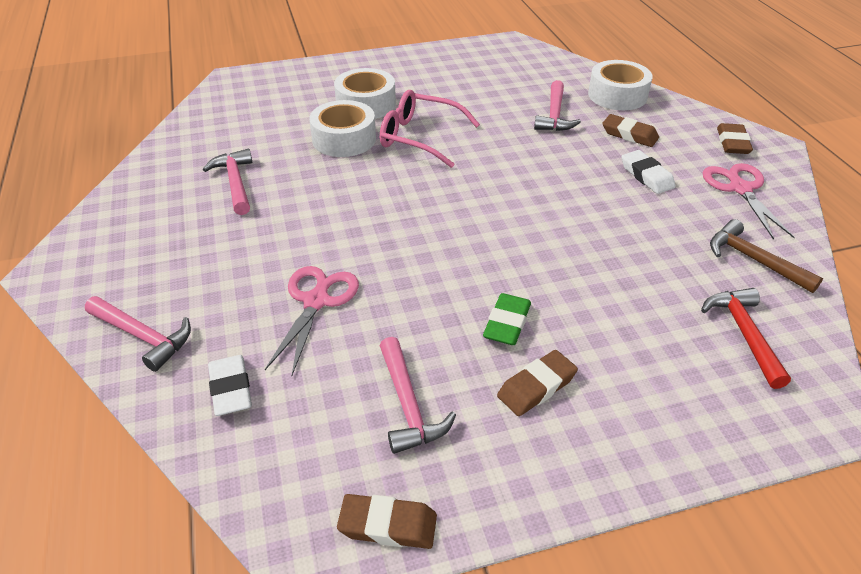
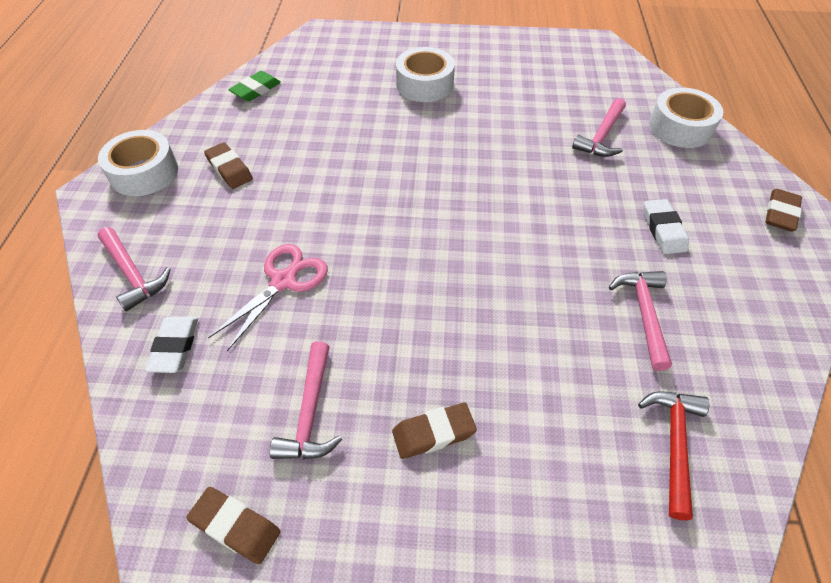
camera: 20 degrees right, 10 degrees up
(235, 183) = (273, 141): pink hammer -> pink hammer (644, 314)
(344, 139) = (387, 118): white tape -> white tape (144, 172)
(420, 137) = (457, 132): pink glasses -> none
(507, 323) = (439, 356): green eraser -> green eraser (256, 90)
(629, 135) = (669, 177): brown eraser -> brown eraser (229, 169)
(740, 189) = (760, 272): pink scissors -> none
(754, 260) = (730, 361): brown hammer -> none

